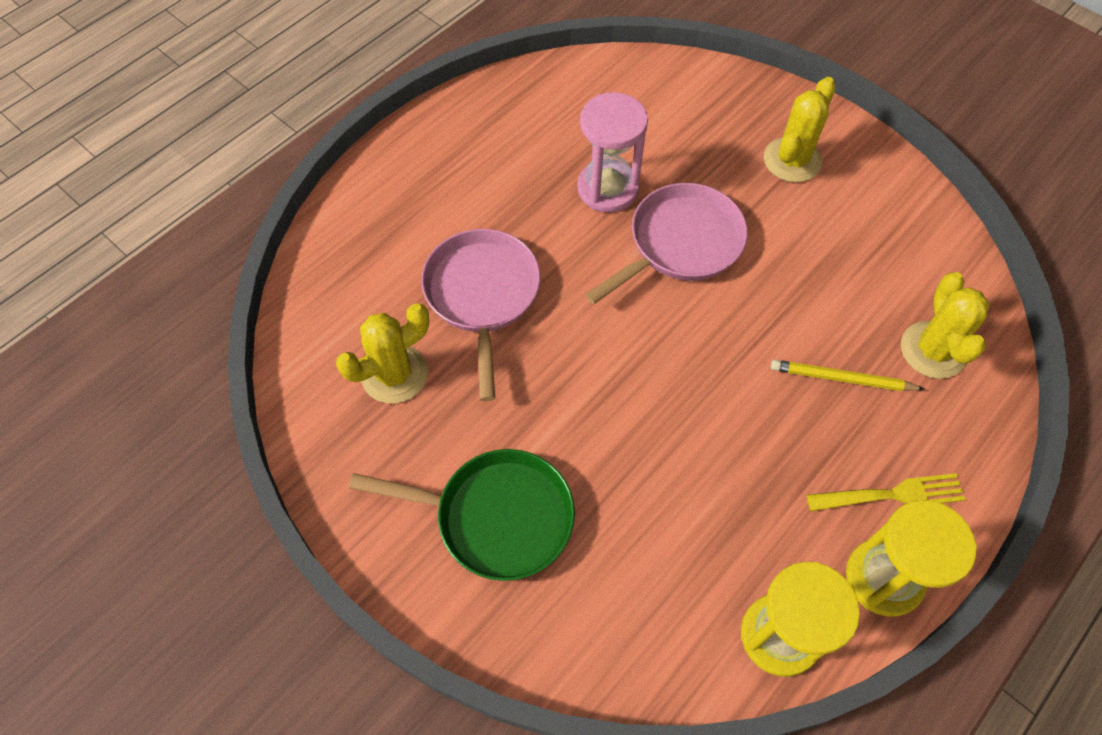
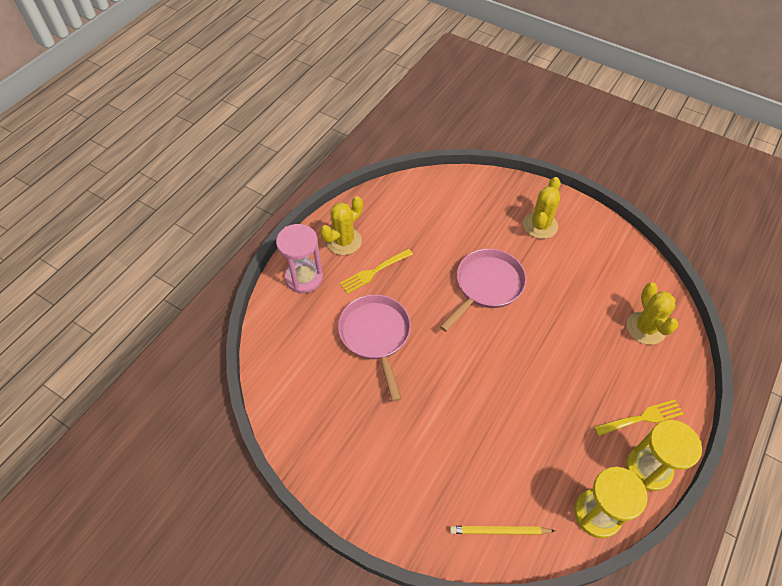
camera: 10 degrees left, 5 degrees down
(394, 374) = (333, 393): yellow cactus -> yellow cactus (344, 241)
(496, 517) = (415, 471): green pan -> none
(503, 195) = (374, 271): none -> yellow fork
(607, 189) = (436, 258): pink hourglass -> pink hourglass (304, 277)
(842, 378) = (598, 353): yellow pencil -> yellow pencil (499, 531)

